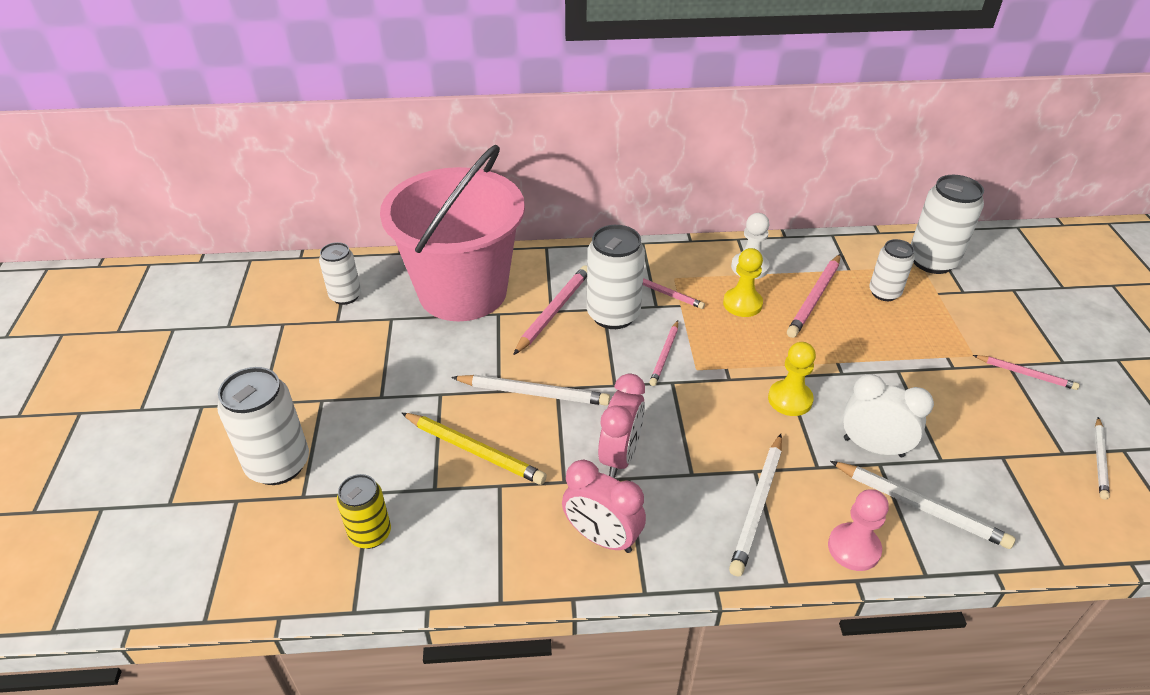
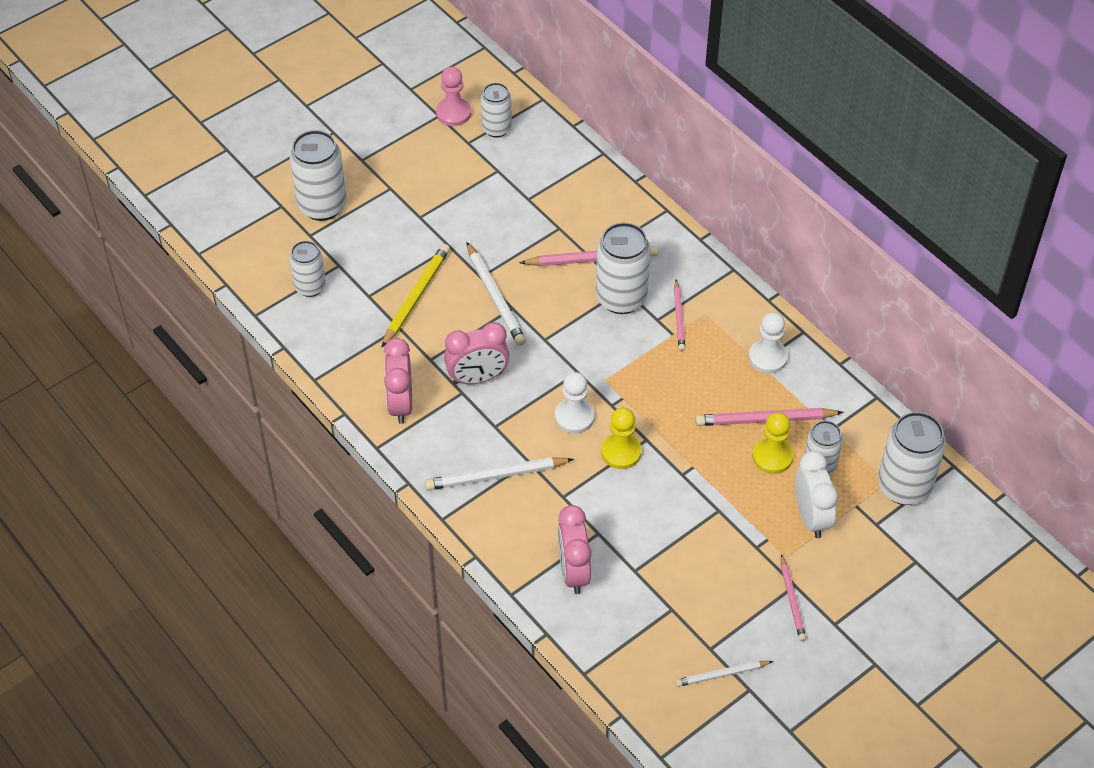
camera: 55 degrees right, 10 degrees up
(370, 534) = (310, 287): yellow can -> white can
(463, 292) = (563, 192): pink bucket -> none
(474, 450) = (416, 296): yellow pencil -> yellow pencil turned 150 degrees counterclockwise
(664, 355) = (603, 353): pink pencil -> none
(724, 410) = (574, 417): none -> white pawn
(742, 304) = (712, 374): yellow pawn -> yellow pawn (772, 457)
(854, 548) = (502, 545): pink pawn -> pink pawn (453, 113)
(873, 447) = (612, 523): white clock -> white clock (811, 517)
(920, 506) = (573, 571): white pencil -> pink clock

